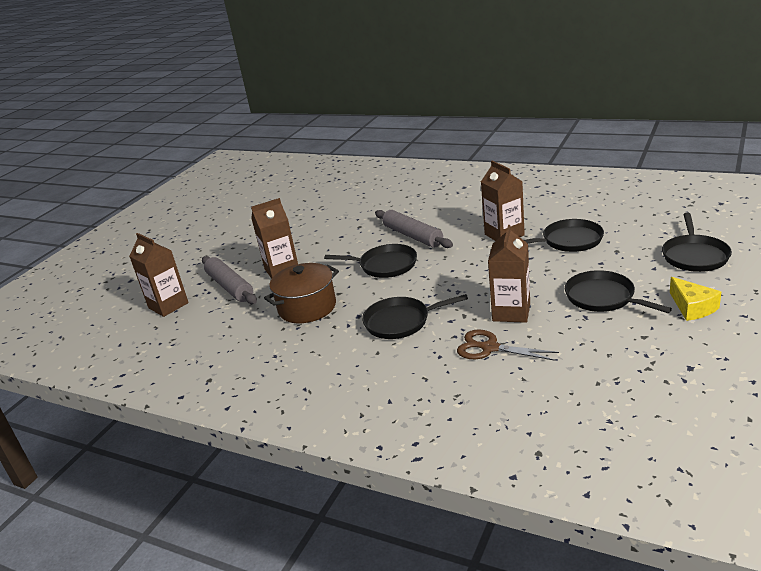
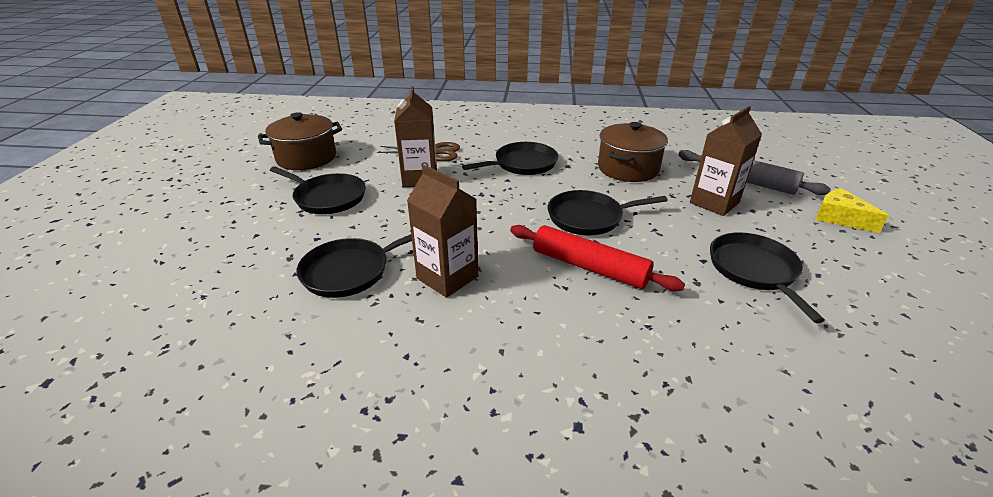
camera: 155 degrees right, 5 degrees up
(168, 305) = (779, 160): brown carton -> none
(413, 236) = (589, 267): grey rolling pin -> red rolling pin
(648, 355) = (306, 158): none -> brown pot
(692, 307) = (244, 194): yellow cheese -> yellow cheese (839, 218)
(694, 256) = (194, 255): black pan -> black pan (754, 270)

